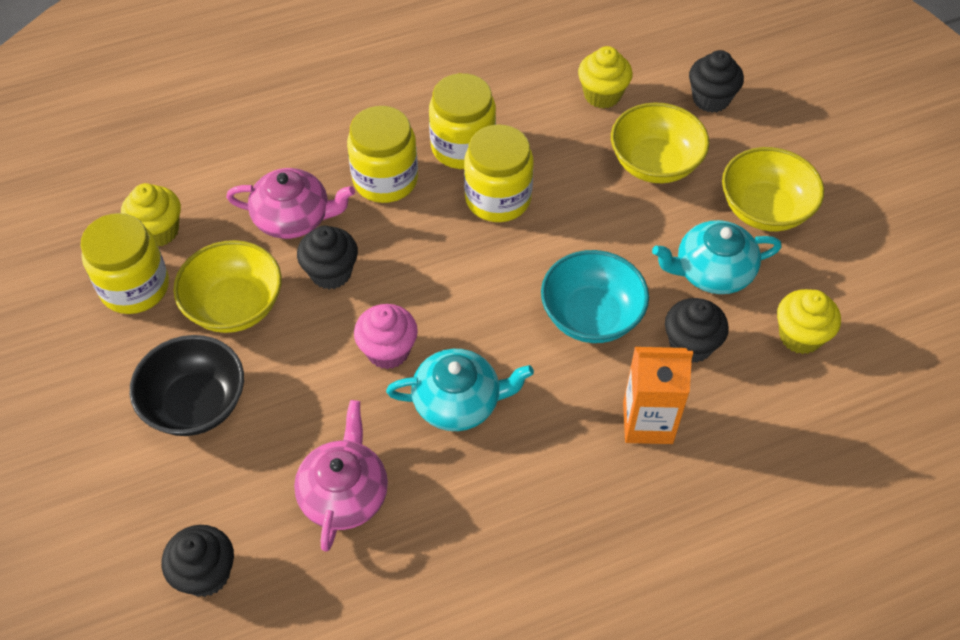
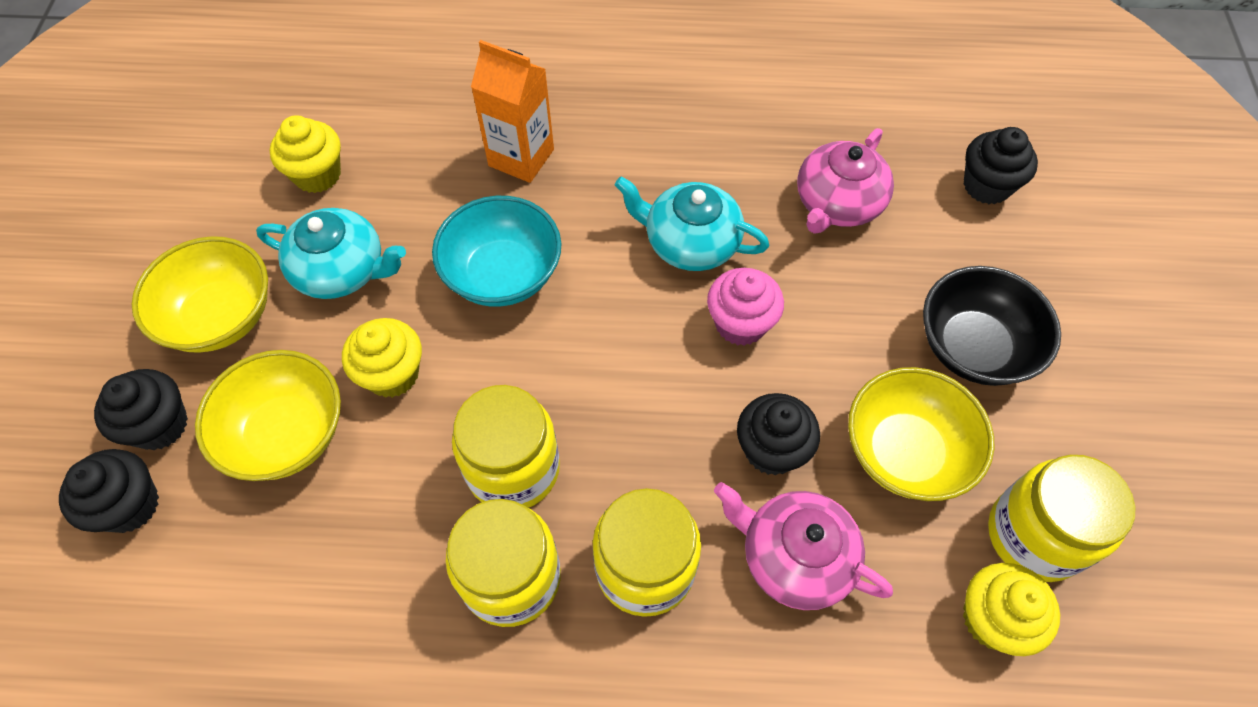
camera: 155 degrees left, 5 degrees up
(602, 95) = (262, 584): yellow cupcake -> yellow cupcake (392, 374)
(691, 345) = (426, 207): black cupcake -> black cupcake (160, 425)

